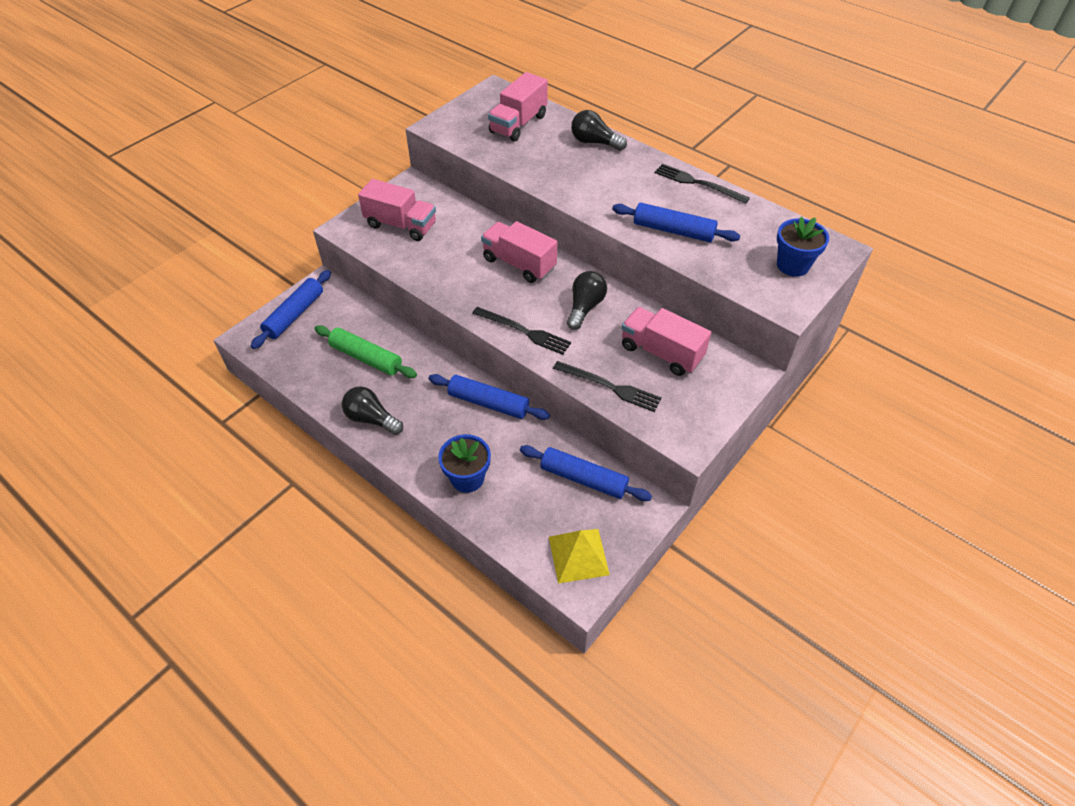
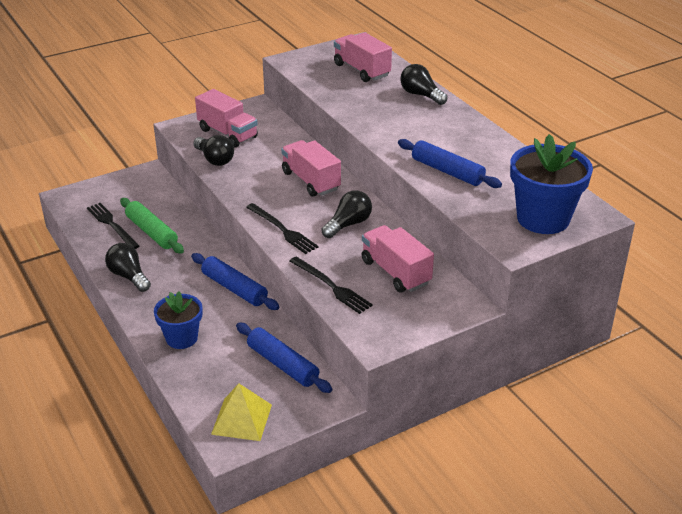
camera: 20 degrees right, 15 degrees down
(294, 315) = (113, 189): blue rolling pin -> none
(405, 261) = (214, 159): none -> black light bulb
(518, 124) = (361, 70): pink truck -> pink truck turned 90 degrees clockwise
(698, 183) = (496, 141): black fork -> black fork (112, 225)
(792, 265) = (543, 218): blue flower pot -> blue flower pot, size x1.63

